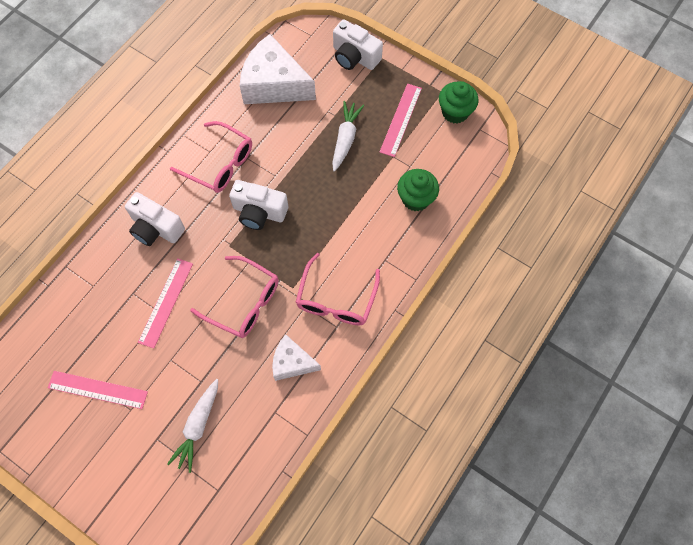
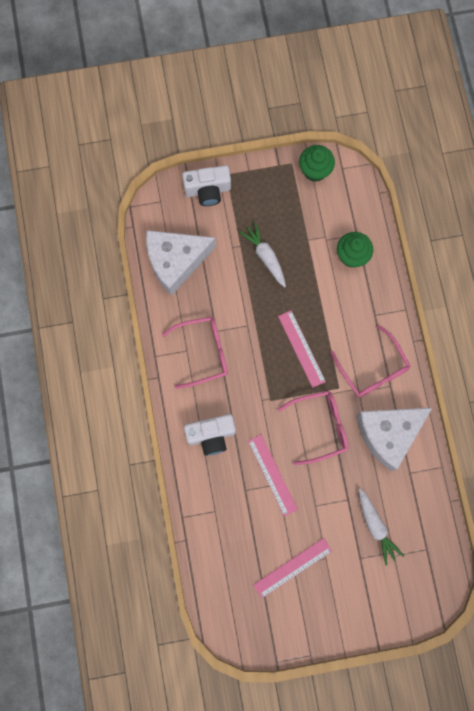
camera: 45 degrees left, 10 degrees up
(259, 212) = (265, 360): white camera -> none
(292, 362) = (388, 434): white cheese -> white cheese, size x1.78
(401, 120) = (286, 208): pink ruler -> pink ruler (301, 348)

